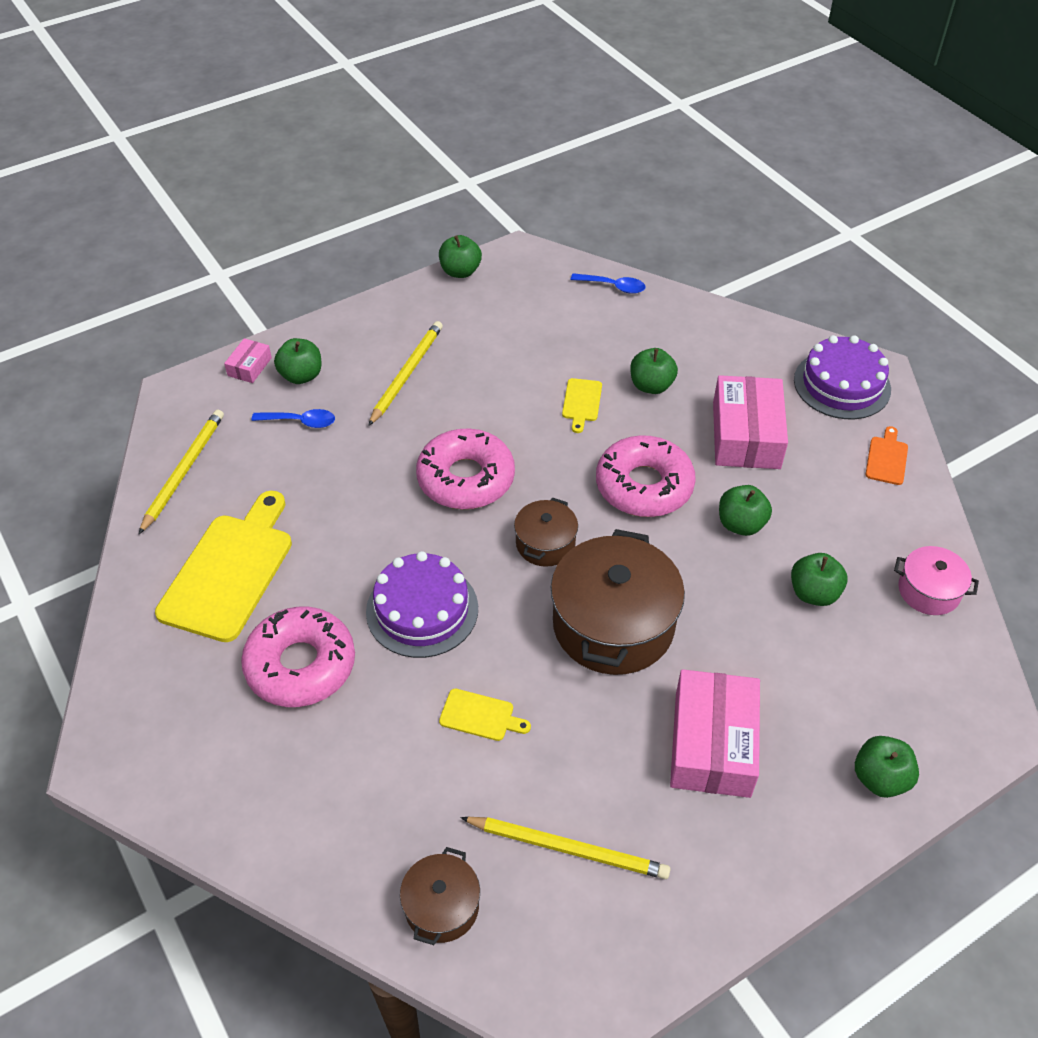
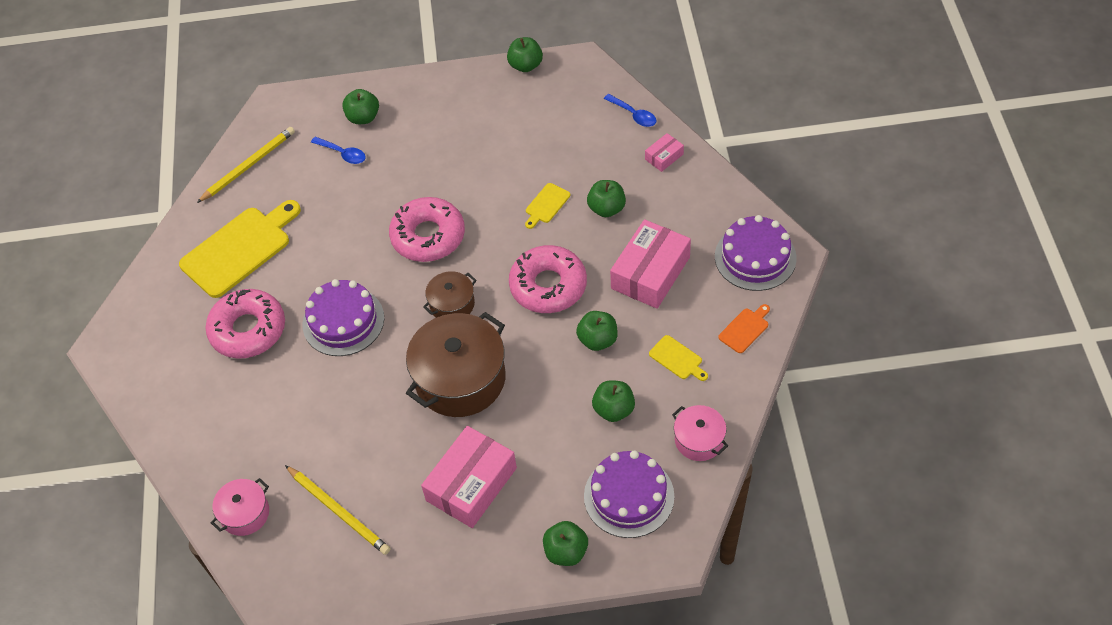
camera: 30 degrees right, 5 degrees up
(249, 367) = (332, 98): pink box -> pink box (664, 157)
(407, 374) = (436, 140): yellow pencil -> none
(442, 906) = (245, 513): brown pot -> pink pot
(480, 716) = (337, 407): yellow cutting board -> yellow cutting board (677, 359)
(901, 683) = (629, 496): none -> purple cake

